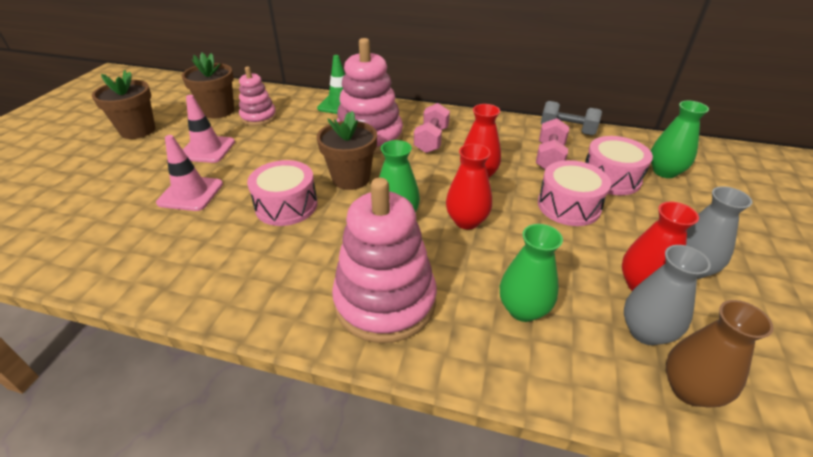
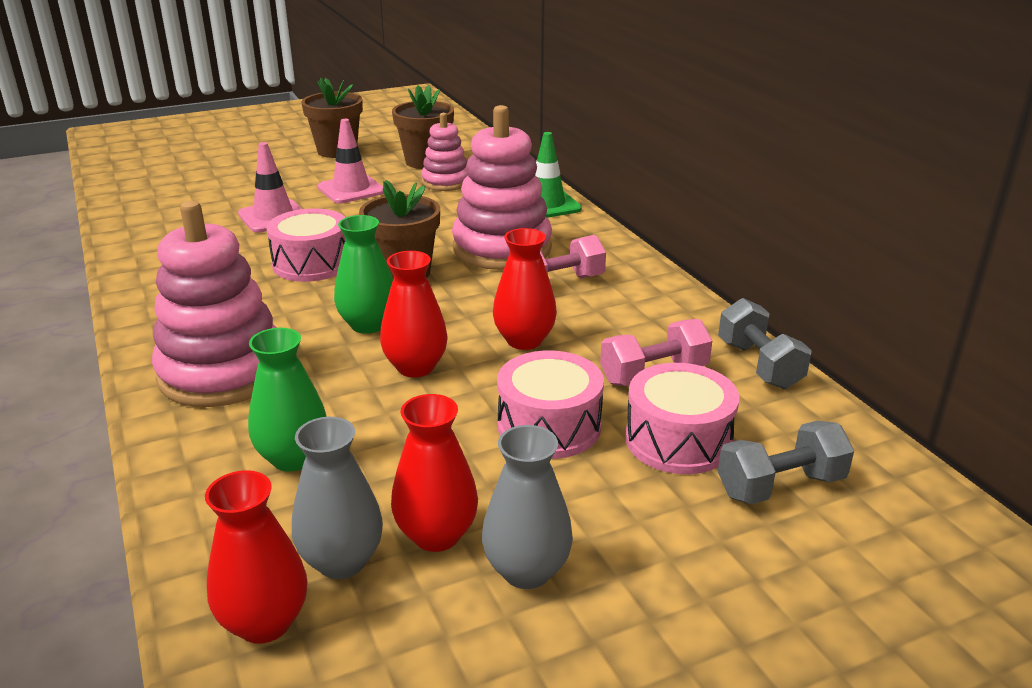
camera: 50 degrees right, 10 degrees down
(664, 172) = (780, 486): green vase -> grey dumbbell
(689, 389) = (264, 622): brown vase -> red vase

